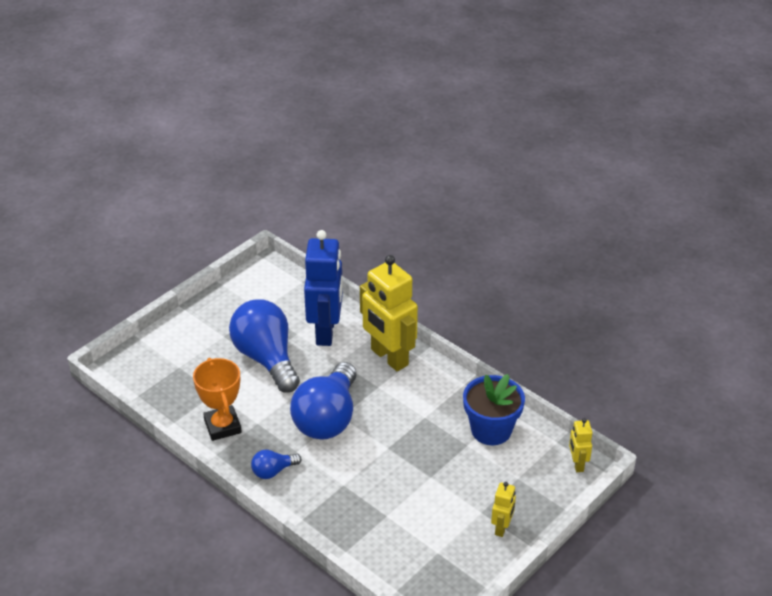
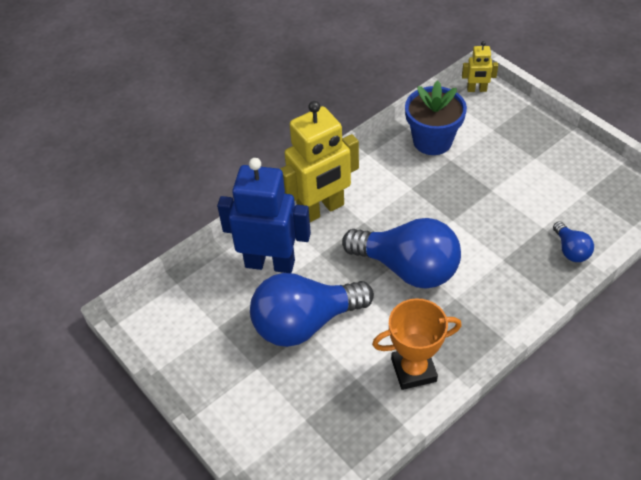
camera: 80 degrees left, 10 degrees up
(273, 471) = (484, 321): blue light bulb -> blue light bulb (570, 250)
(502, 528) = (553, 146): yellow robot -> none

